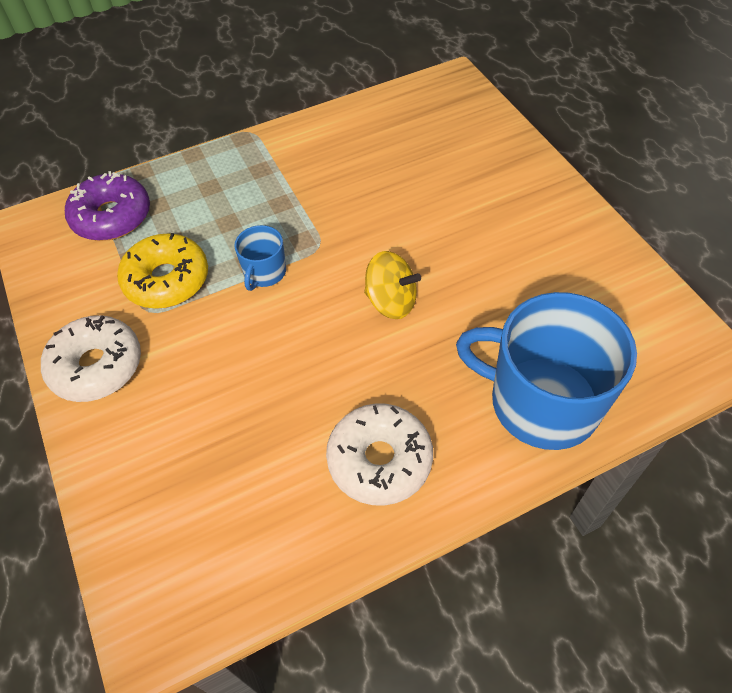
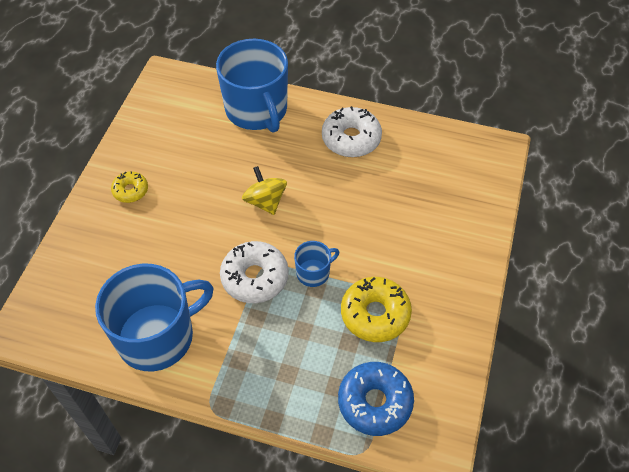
camera: 140 degrees left, 0 degrees up
(97, 366) = (455, 285): white donut -> white donut (255, 277)
(112, 217) = (375, 402): purple donut -> blue donut
(347, 140) = (157, 336): none -> blue mug
(533, 213) = (130, 190): none -> yellow donut

